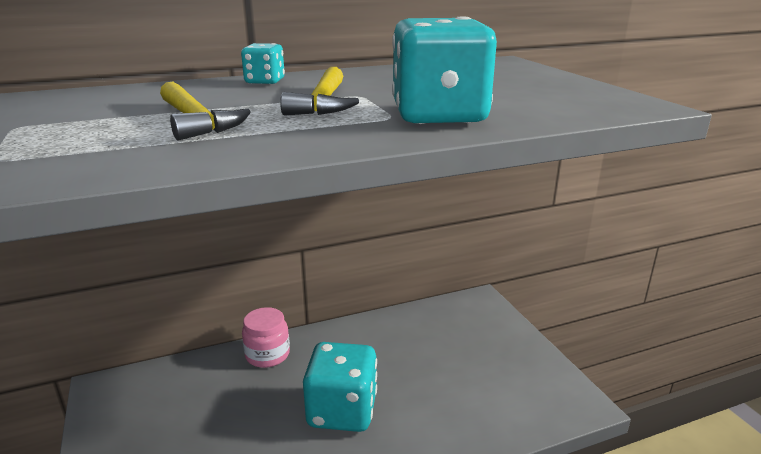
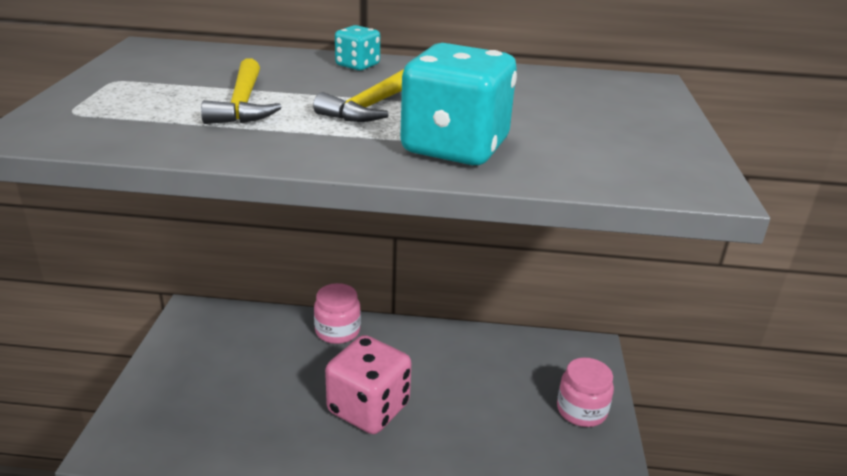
camera: 25 degrees right, 5 degrees up
(342, 411) = (368, 408): turquoise dice -> pink dice
(508, 347) = (581, 410): none -> pink jar

